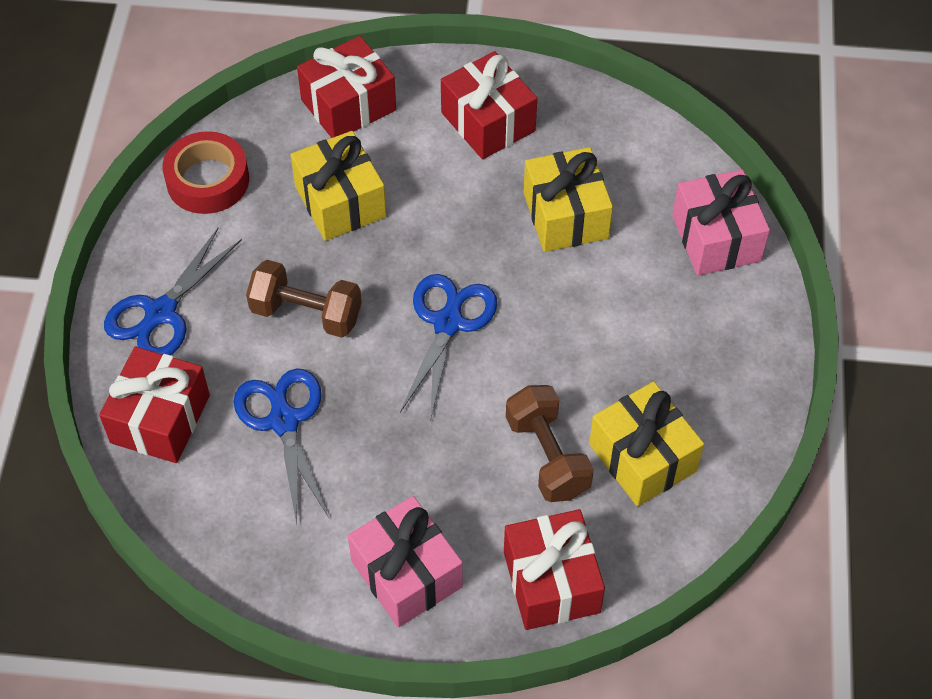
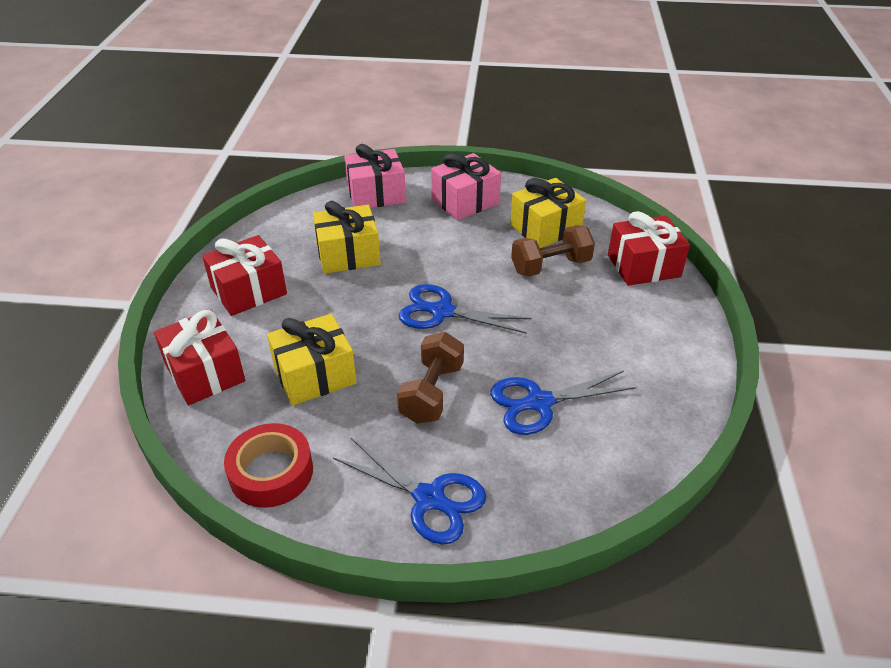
camera: 90 degrees left, 15 degrees down
(160, 419) = (547, 489): red gift -> none
(406, 574) = (657, 330): pink gift -> pink gift (465, 201)

